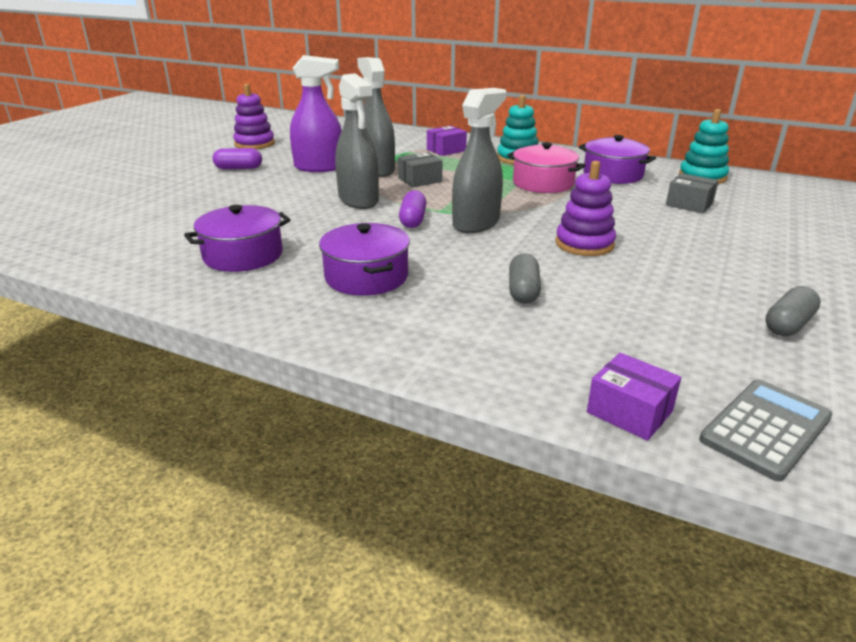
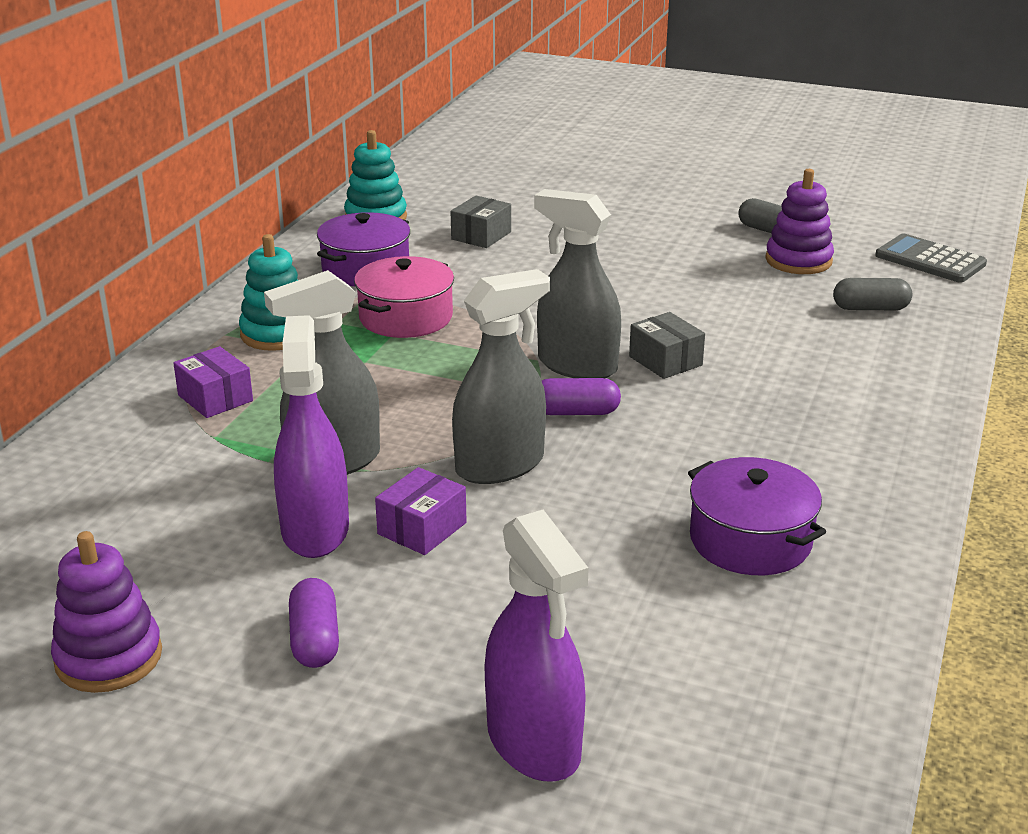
camera: 95 degrees left, 0 degrees up
(136, 199) = (534, 743): none -> purple spray bottle
(366, 277) = (772, 432): purple pot -> none
(420, 180) = (393, 416): grey box -> grey box (665, 361)
(523, 291) = (762, 338): grey capsule -> grey capsule (870, 308)
(584, 244) = (625, 301): purple stacking toy -> purple stacking toy (798, 260)
(629, 412) = (944, 302): purple box -> purple box (422, 528)

